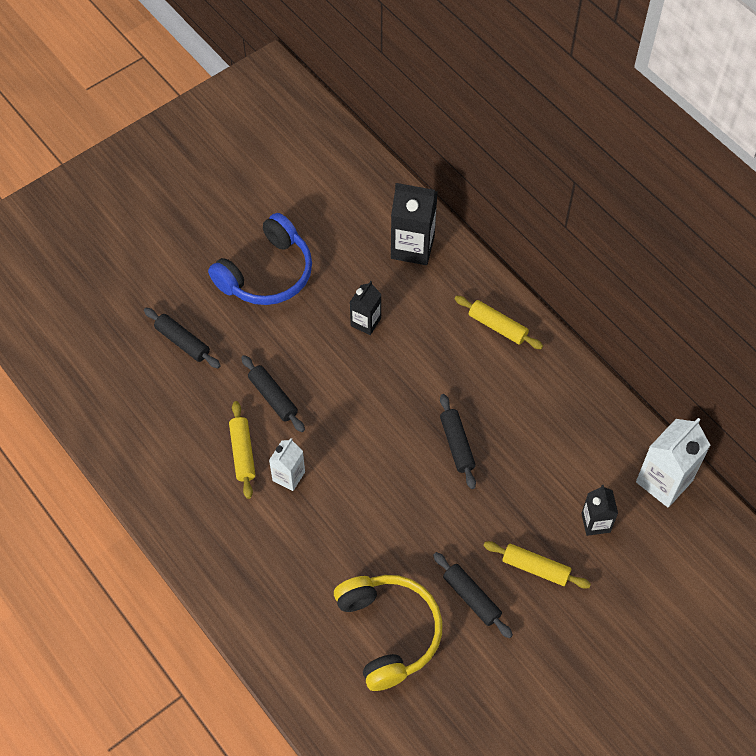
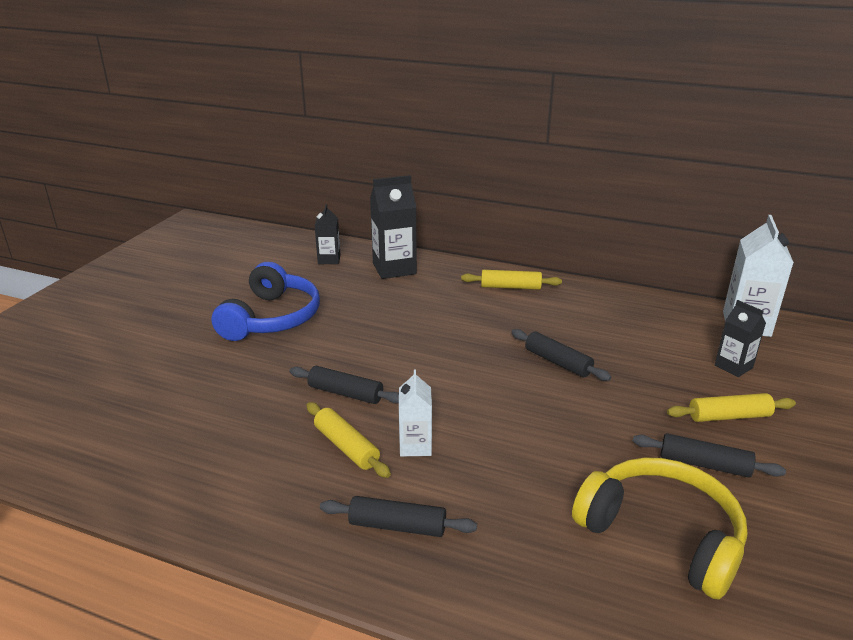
camera: 30 degrees left, 30 degrees down
(182, 342) = (211, 387): black rolling pin -> black rolling pin (397, 526)
(365, 322) = (394, 318): black carton -> black carton (329, 259)

